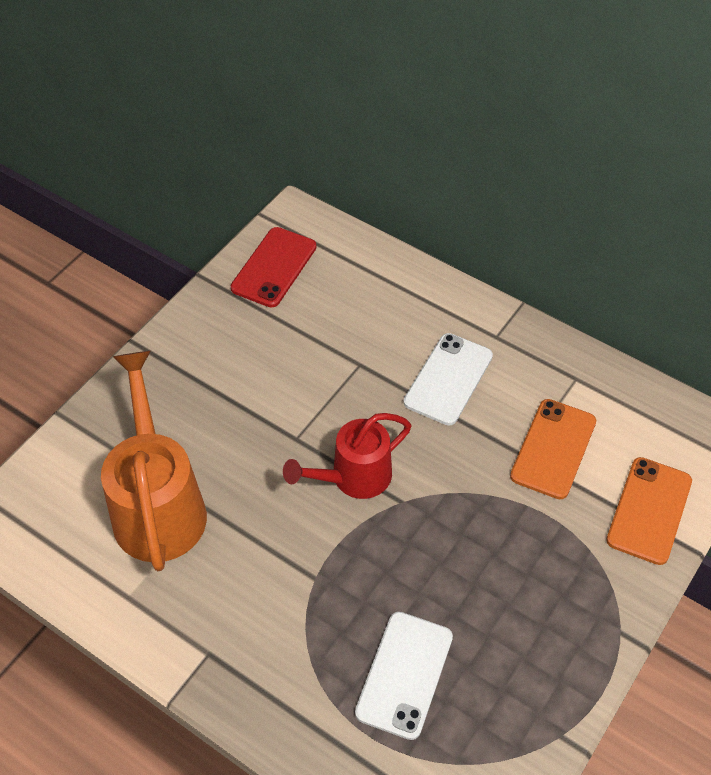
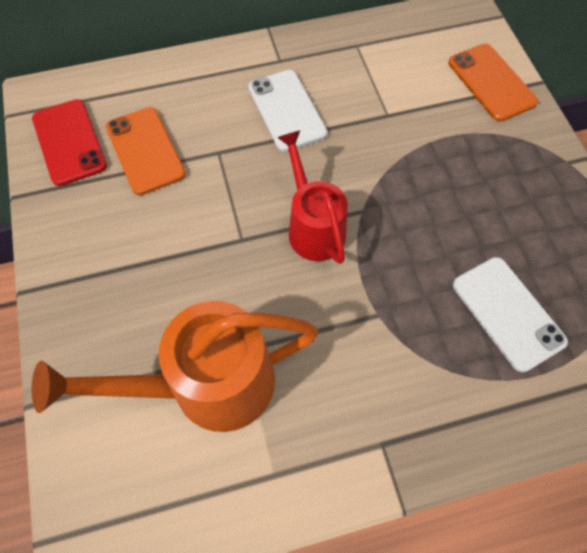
camera: 50 degrees left, 10 degrees up
(158, 504) = (206, 385): orange watering can -> orange watering can turned 45 degrees counterclockwise
(353, 478) = (313, 227): red watering can -> red watering can turned 150 degrees clockwise
(553, 449) = (400, 96): orange phone -> orange phone (145, 150)

